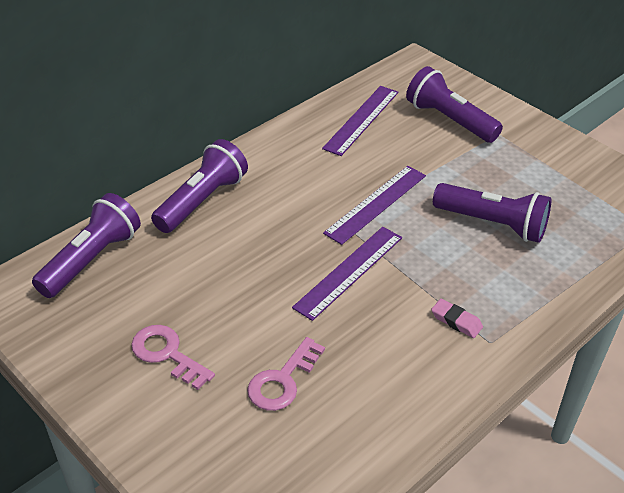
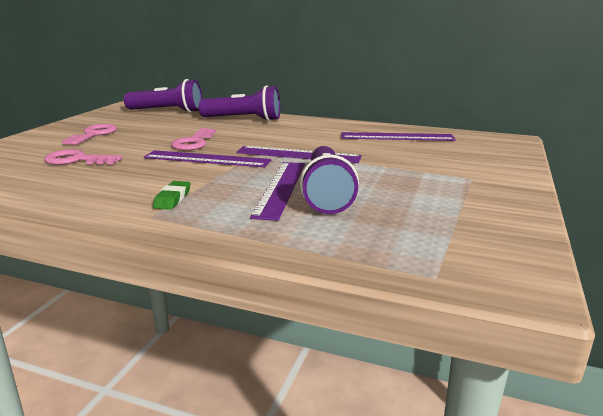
camera: 65 degrees right, 20 degrees down
(276, 268) = (193, 142): none -> pink key
(449, 120) = (453, 159): purple flashlight -> none
(456, 321) = (172, 199): pink eraser -> green eraser
(465, 245) = (281, 188): none -> purple ruler

